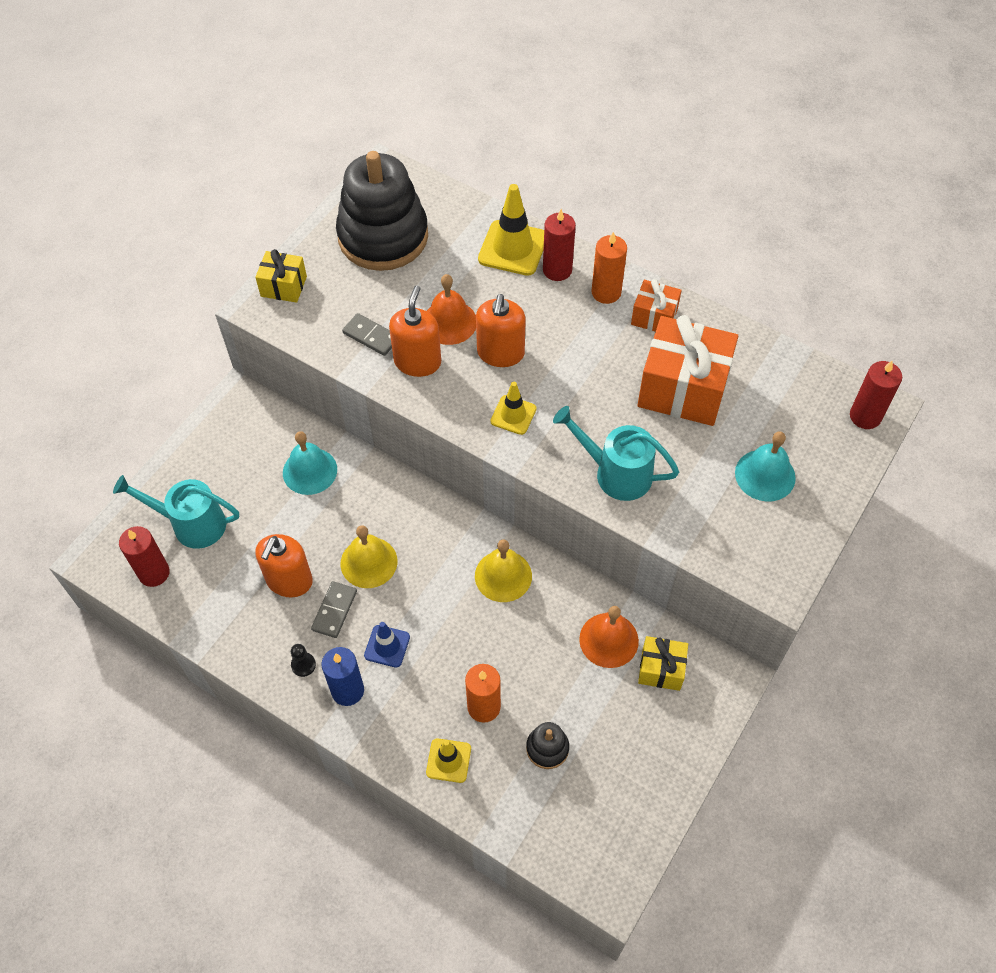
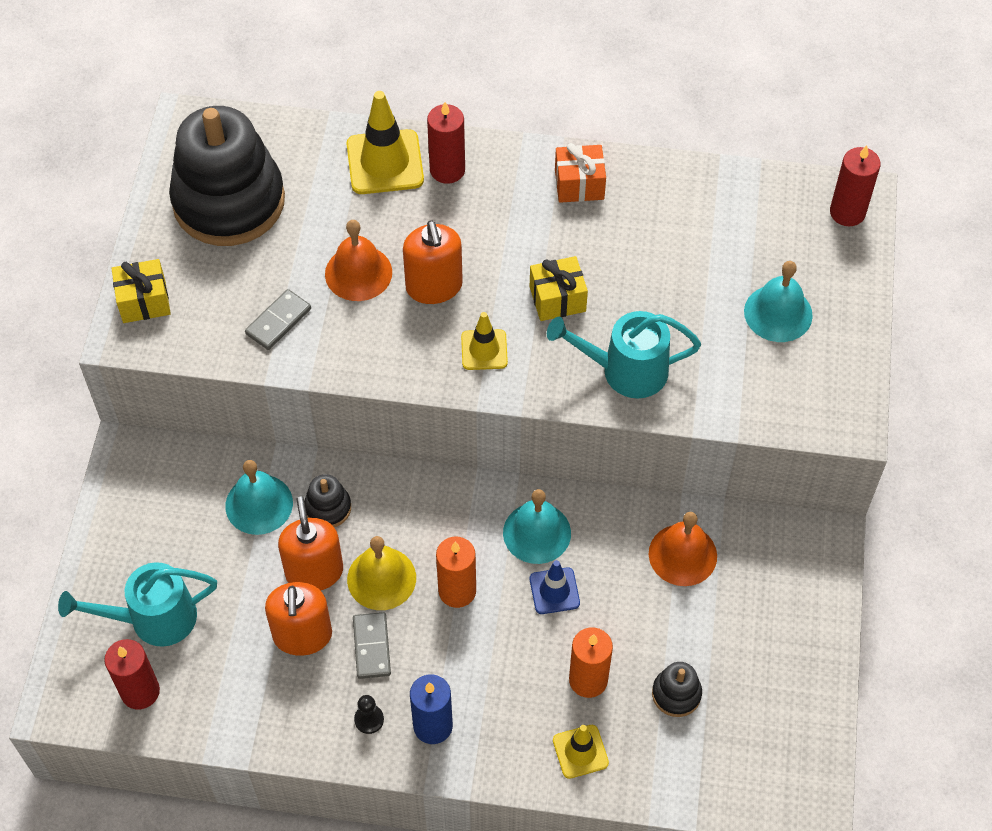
camera: 25 degrees left, 0 degrees up
(357, 493) = (328, 508): none -> black stacking toy
(371, 336) = (278, 321): grey domino -> grey domino turned 60 degrees counterclockwise
(387, 646) = (450, 660): blue traffic cone -> blue traffic cone (554, 591)
(417, 362) = (347, 331): orange soap dispenser -> orange soap dispenser (314, 571)
(503, 576) = (537, 533): yellow bell -> turquoise bell
(606, 292) = (514, 176): orange candle -> orange candle (457, 591)
(661, 669) = (751, 563): yellow gift -> yellow gift (557, 299)
(683, 389) = (649, 253): orange gift -> none

